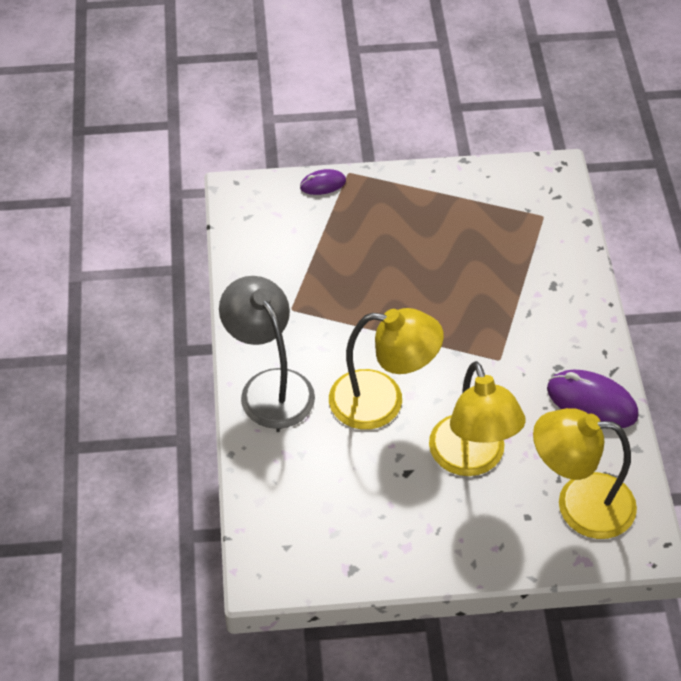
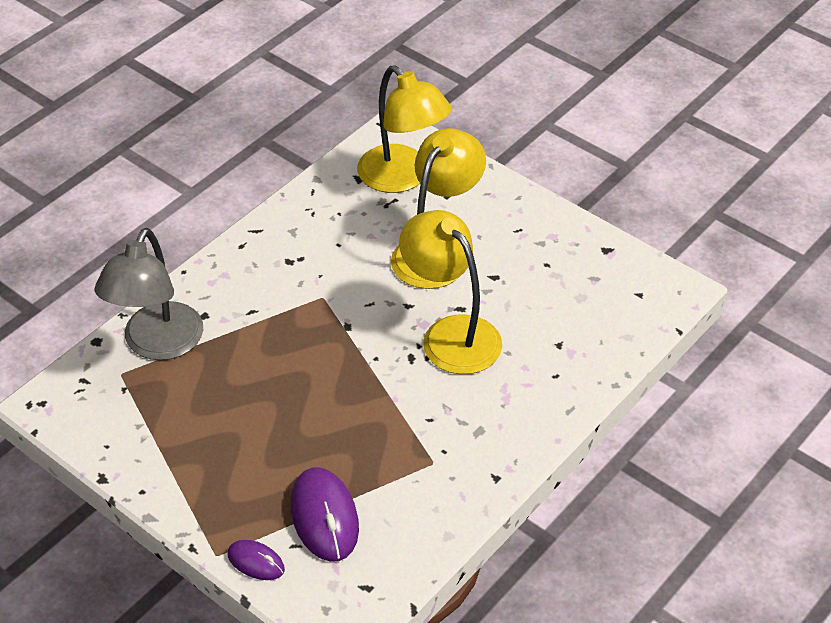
camera: 135 degrees left, 5 degrees down
(270, 387) = (527, 411): grey lamp -> grey lamp (157, 344)
(592, 402) = (302, 223): purple mouse -> purple mouse (324, 517)

